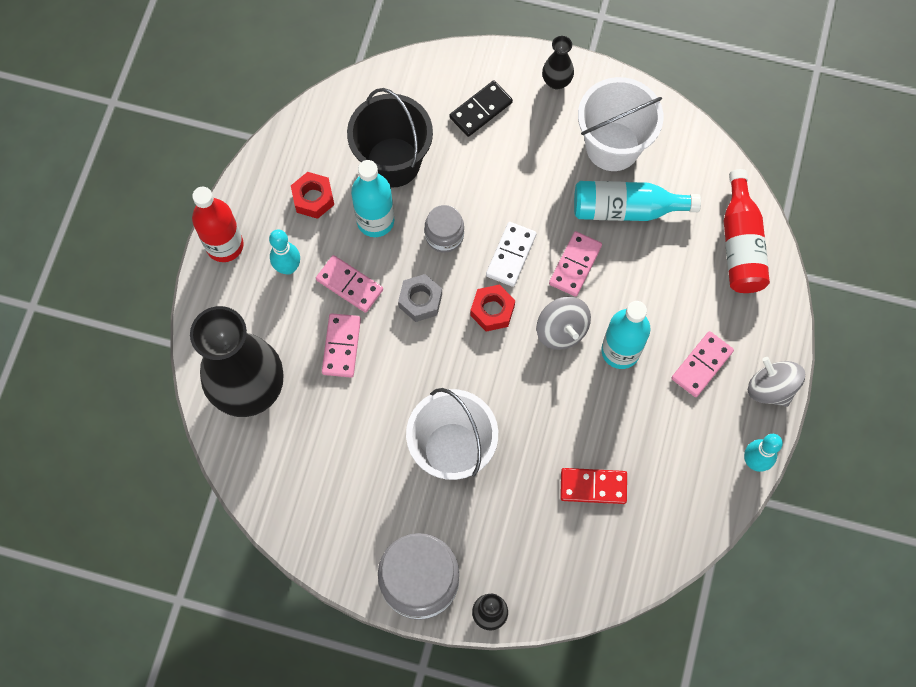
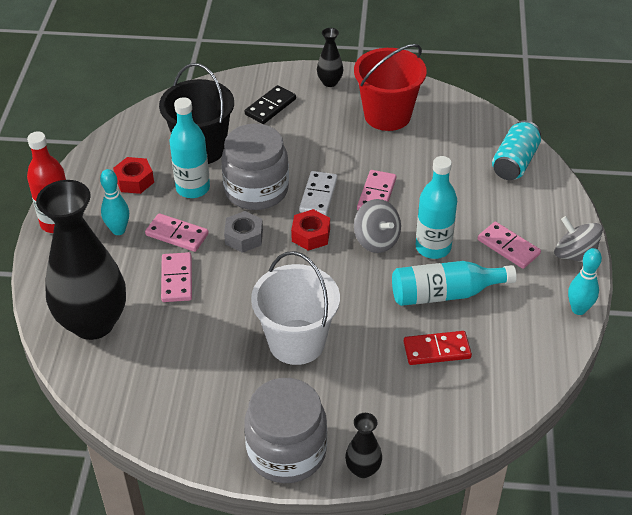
camera: 10 degrees left, 25 degrees down
(444, 235) = (256, 190): grey jar -> grey jar, size x1.86
(612, 146) = (387, 115): white bucket -> red bucket
(626, 209) = (410, 152): turquoise bottle -> turquoise bottle (445, 294)
(701, 365) = (508, 247): pink domino -> pink domino turned 75 degrees counterclockwise
(740, 244) = (514, 162): red bottle -> turquoise can

